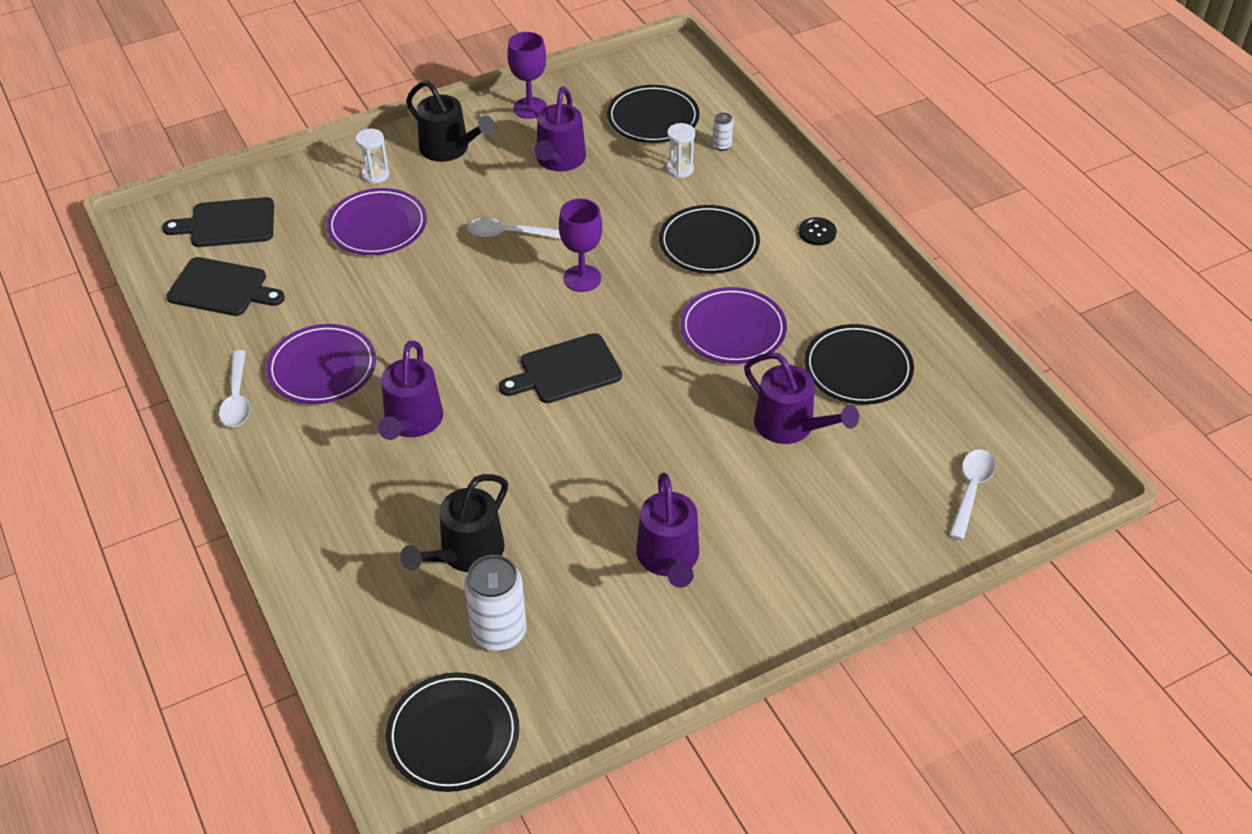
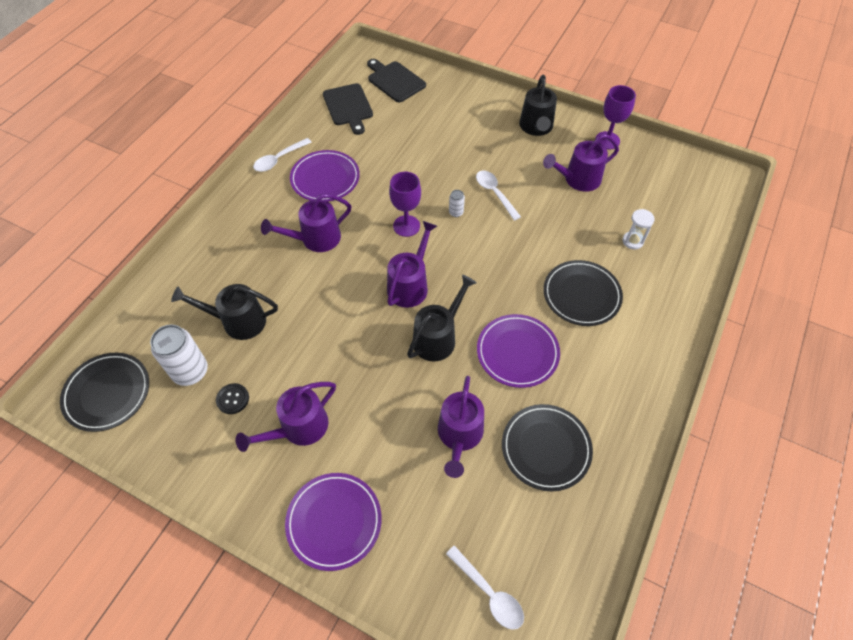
camera: 55 degrees right, 10 degrees up
(375, 175) = (485, 111): white hourglass -> none
(377, 226) = (447, 136): purple plate -> purple plate (334, 521)
(566, 370) = (410, 285): black cutting board -> purple watering can
(582, 278) = (491, 248): purple goblet -> purple goblet (406, 226)
(653, 118) = (663, 201): black plate -> none
(657, 382) = (438, 337): none -> black watering can
(722, 145) = (677, 250): white can -> white can (456, 212)
(817, 232) = (652, 350): black button -> black button (233, 399)
(971, 491) = (488, 592): white spoon -> white spoon turned 60 degrees clockwise

